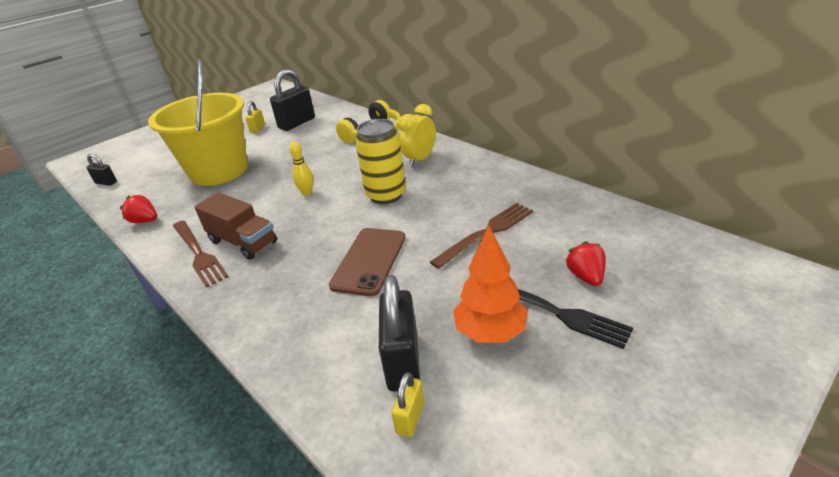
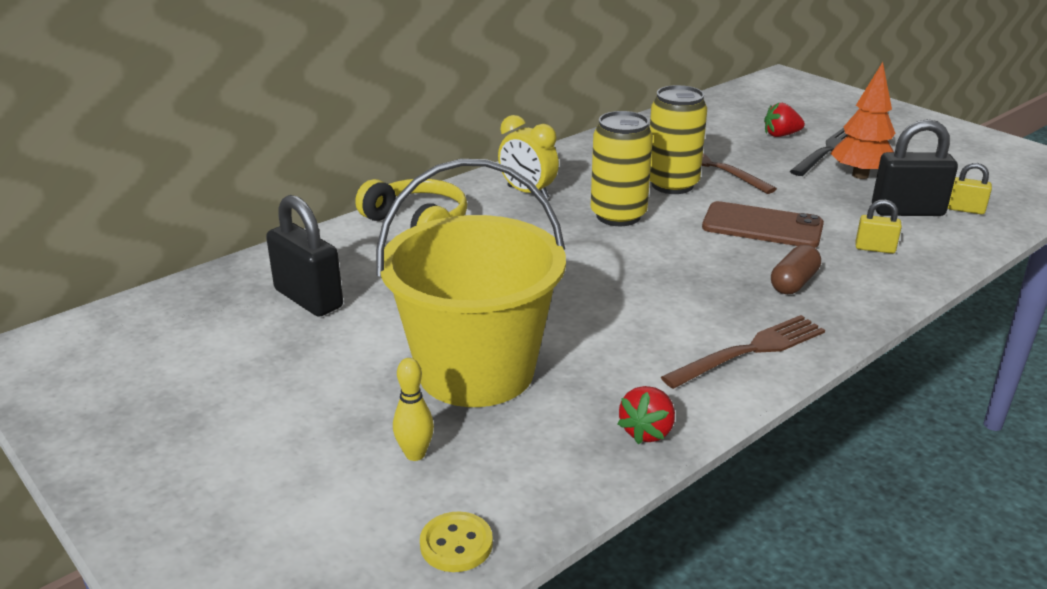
camera: 90 degrees left, 5 degrees down
(106, 182) = (456, 544): black padlock -> yellow button
(243, 242) = (721, 315): brown truck -> none
(257, 128) = (295, 345): yellow padlock -> yellow padlock (875, 248)
(275, 275) = (793, 283): none -> brown capsule
(307, 193) = (594, 273): yellow bowling pin -> yellow bowling pin (415, 454)
(442, 214) = (672, 185): none -> yellow can

